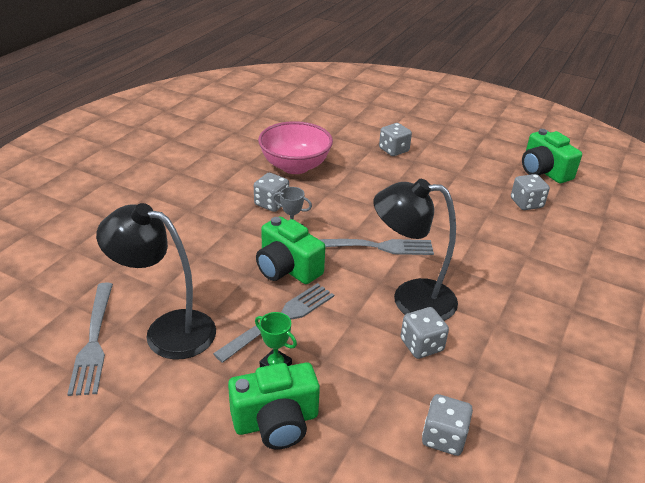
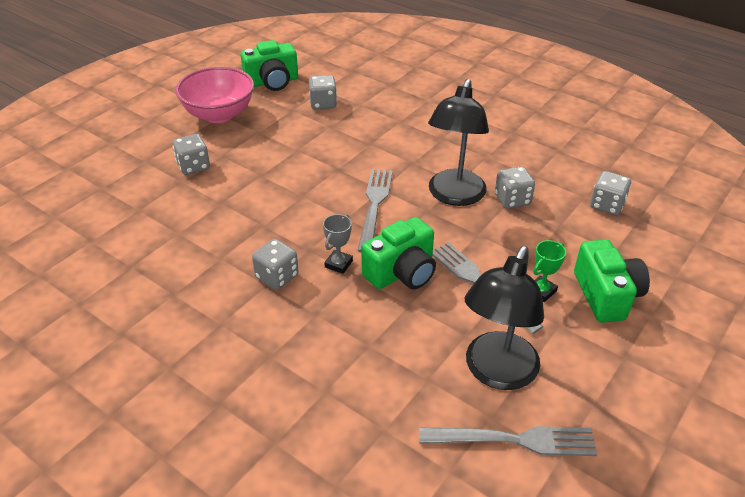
camera: 80 degrees left, 5 degrees up
(295, 166) = (198, 249): pink bowl -> pink bowl (219, 114)

